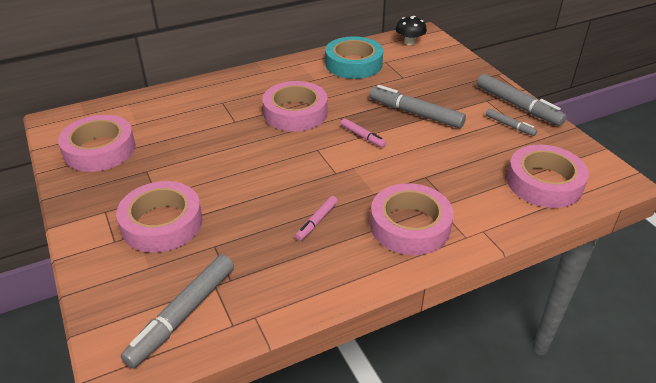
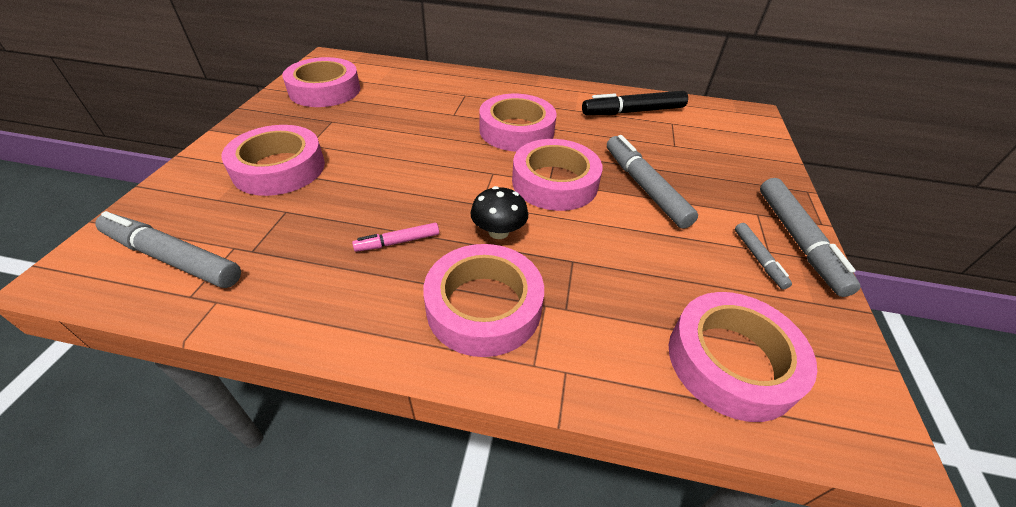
camera: 35 degrees right, 5 degrees up
(183, 315) = (173, 258): grey marker -> grey marker turned 45 degrees clockwise
(353, 64) = (633, 111): turquoise tape -> black marker
(362, 136) = (554, 182): pink marker -> pink tape
(409, 42) = (724, 115): black mushroom -> black mushroom (498, 232)

